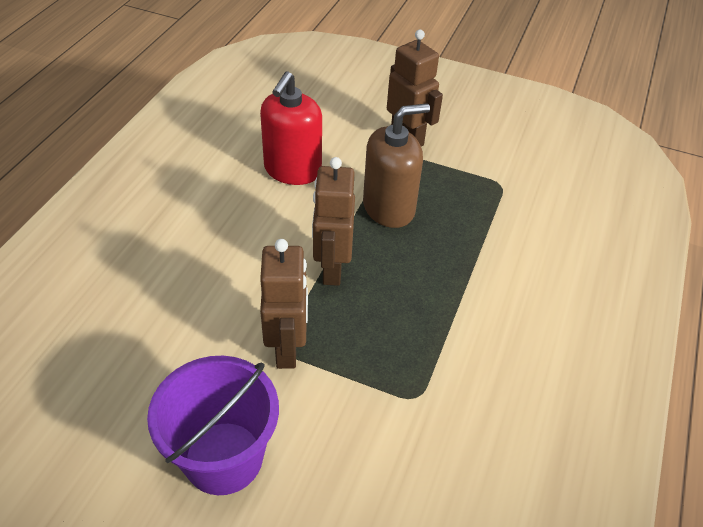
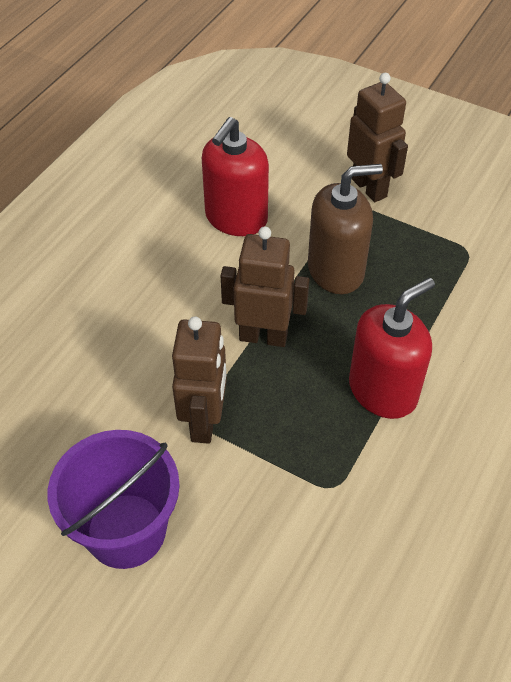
camera: 10 degrees right, 5 degrees up
(332, 269) = (263, 336): brown robot -> brown robot turned 90 degrees clockwise
(447, 307) = (383, 390): none -> red soap dispenser

